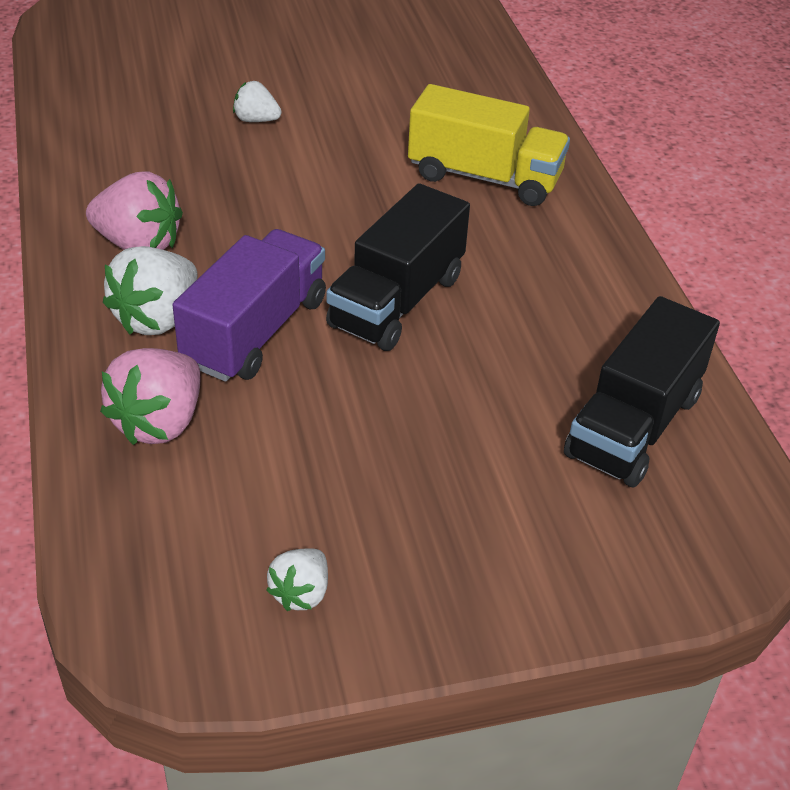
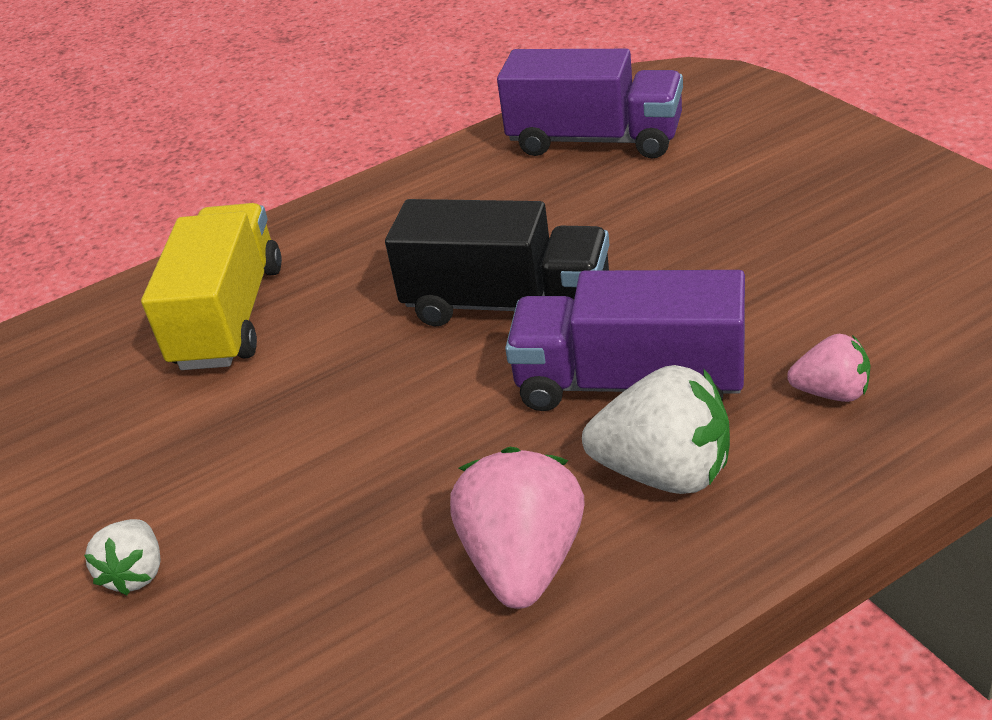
camera: 100 degrees left, 5 degrees down
(159, 422) = (831, 393): pink strawberry -> pink strawberry, size x0.57
(301, 593) = (942, 230): white strawberry -> none
(633, 426) = (595, 140): black truck -> purple truck

